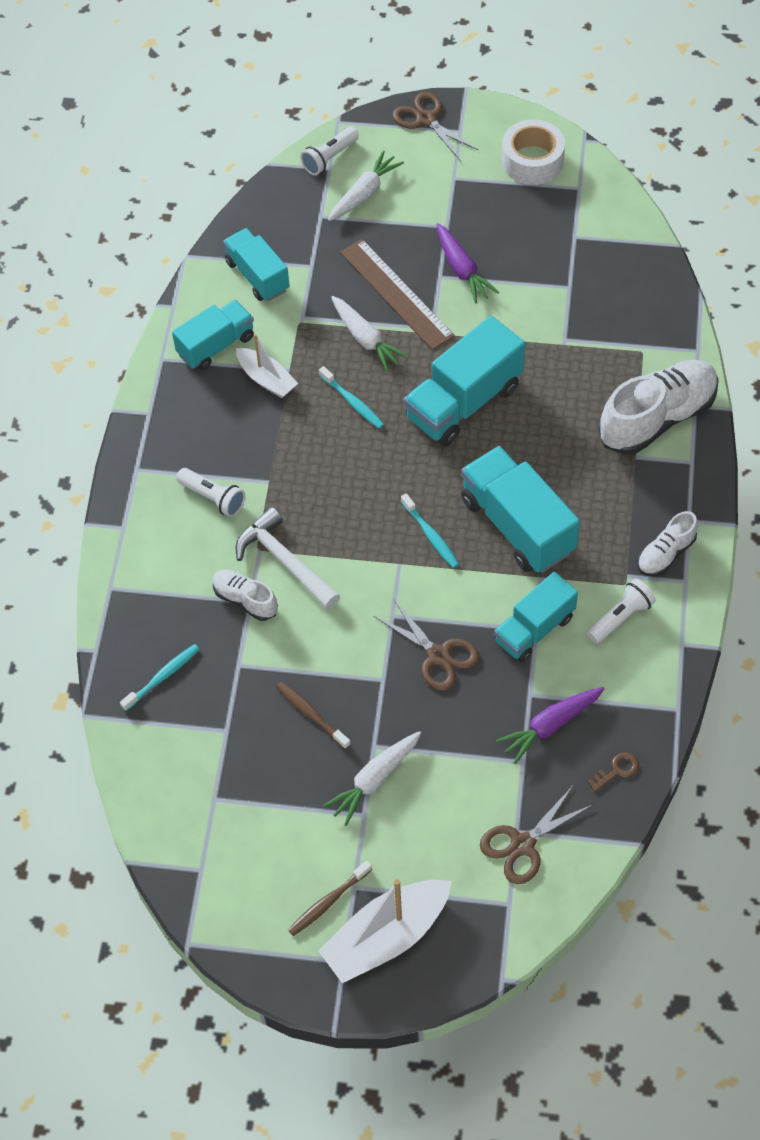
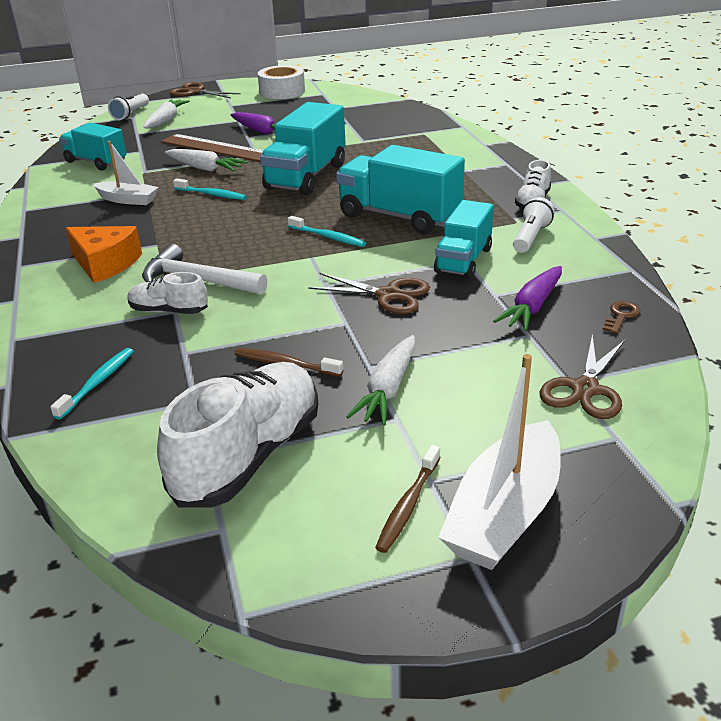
camera: 25 degrees left, 25 degrees down
(213, 498) = (105, 264): white flashlight -> orange cheese
(216, 346) = (73, 195): turquoise truck -> none
(657, 418) = (462, 153): white shoe -> white shoe (248, 456)

